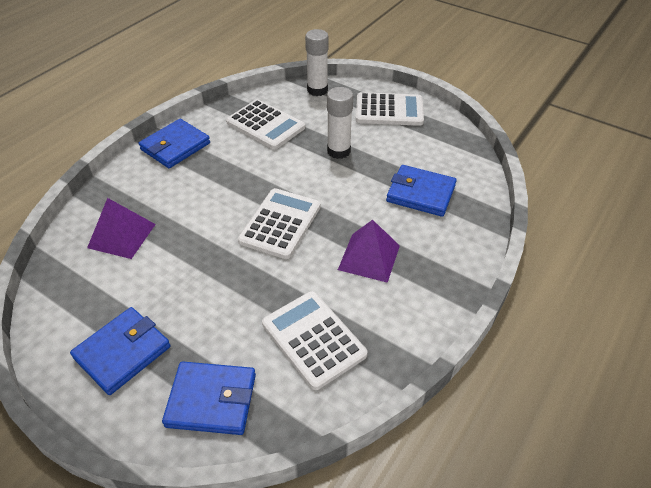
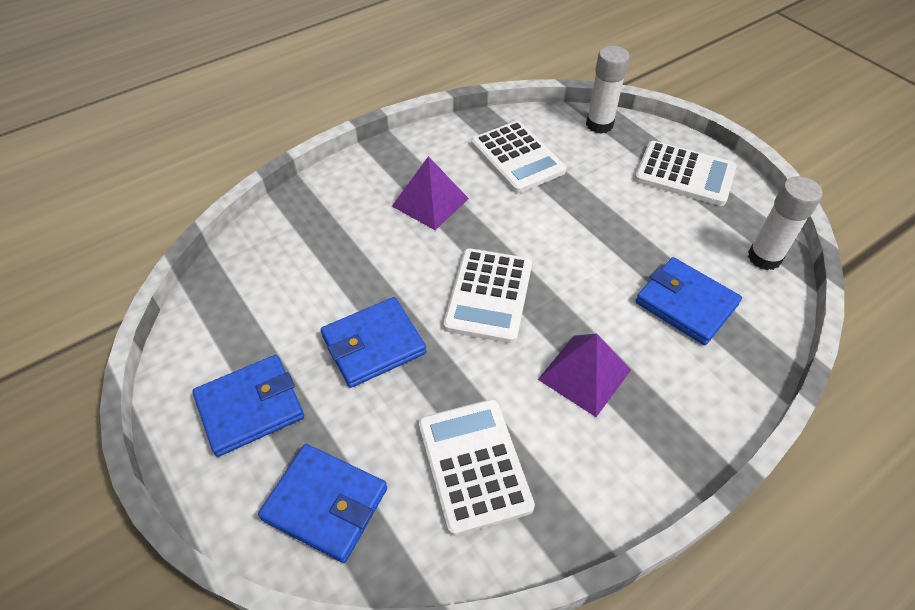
camera: 20 degrees right, 5 degrees up
(122, 235) = (301, 259): purple pyramid -> purple pyramid (430, 202)
(175, 146) = (400, 160): blue wallet -> blue wallet (373, 345)
(280, 223) = (488, 295): white calculator -> white calculator turned 150 degrees clockwise
(338, 151) = (597, 215): white glue stick -> white glue stick (764, 257)

